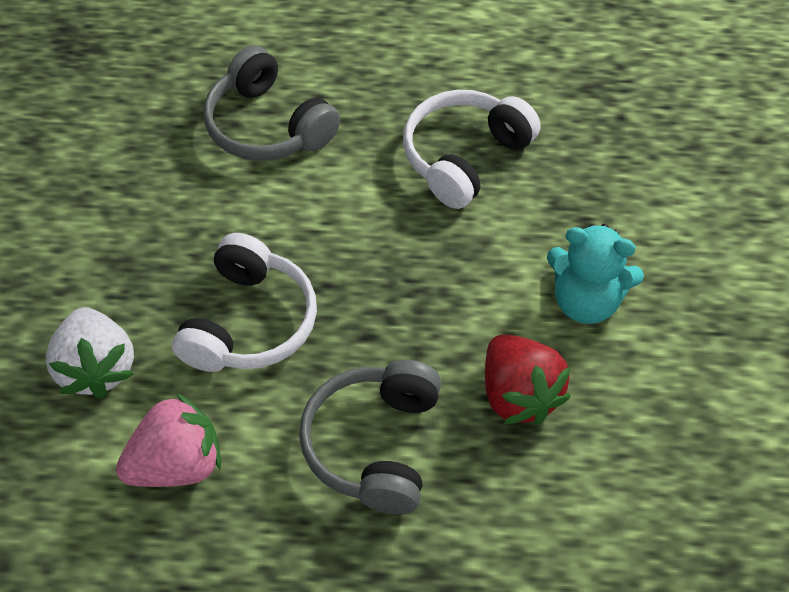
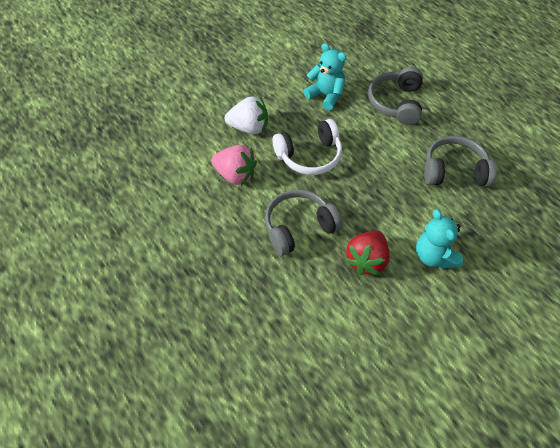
camera: 50 degrees right, 0 degrees up
(96, 368) = (249, 127): white strawberry -> white strawberry turned 120 degrees counterclockwise
(151, 205) = (326, 95): none -> turquoise teddy bear
(464, 157) = (454, 171): white headphones -> grey headphones

